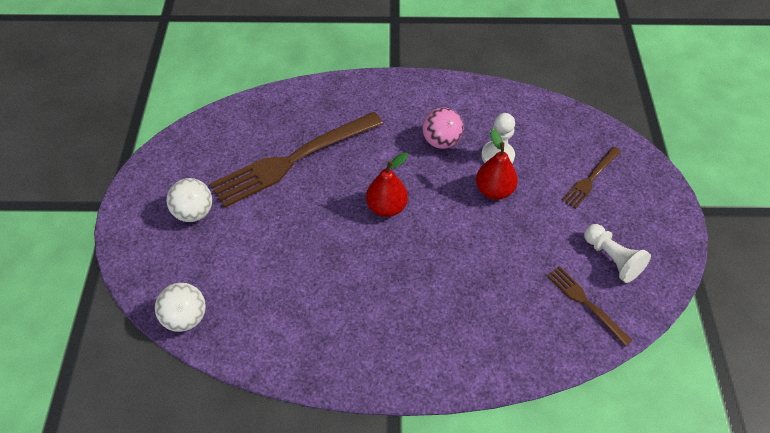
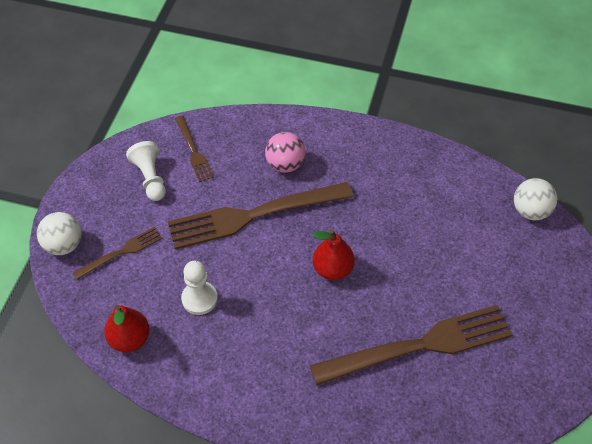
camera: 165 degrees left, 0 degrees up
(194, 212) = (527, 308): white ball -> white ball (64, 245)
(441, 141) = (251, 331): pink ball -> pink ball (285, 164)
(485, 242) = (253, 216): none -> brown fork
(494, 190) = (221, 262): red pear -> red pear (130, 339)

